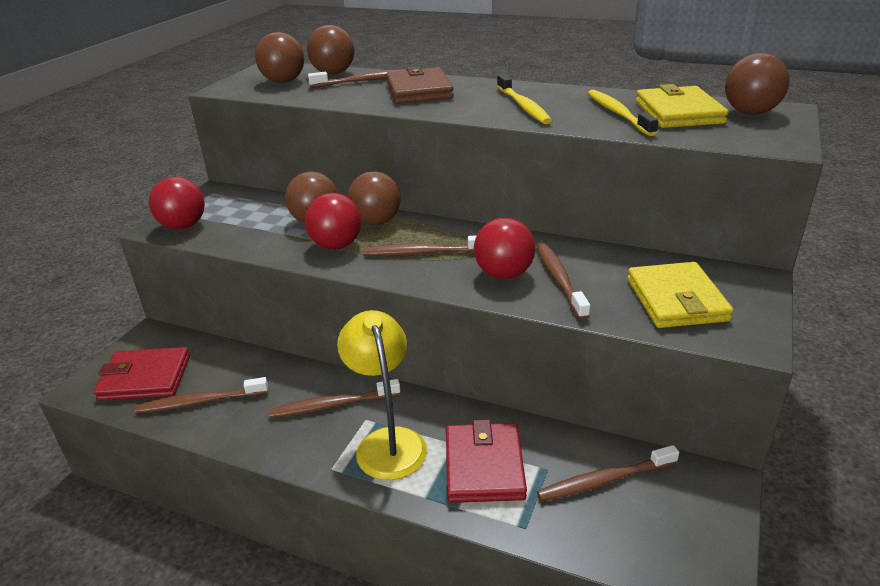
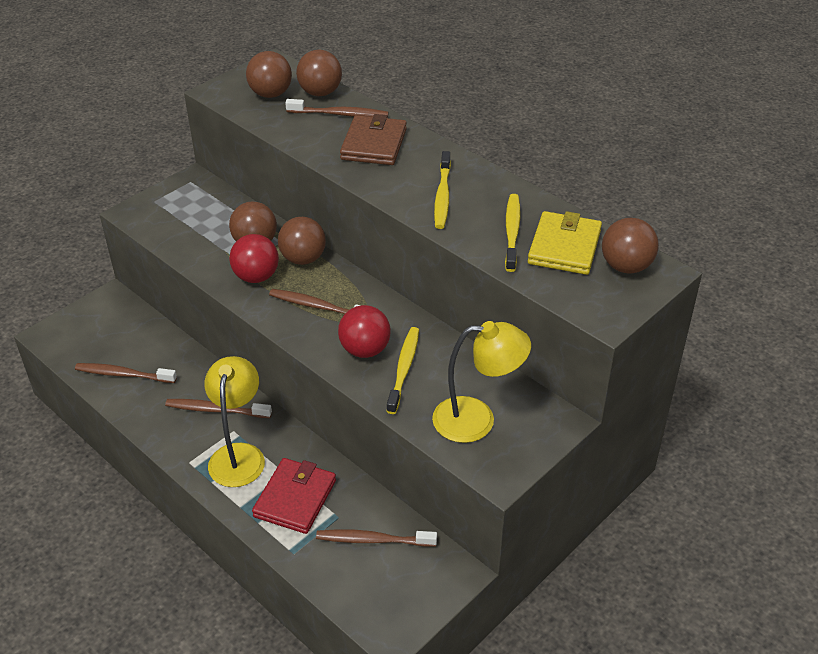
camera: 20 degrees right, 10 degrees up
(145, 378) = (93, 339): red wallet -> none
(183, 226) = (151, 216): red ball -> none
(559, 279) = (404, 369): brown toothbrush -> yellow toothbrush
(676, 300) = (477, 419): yellow wallet -> yellow lamp

